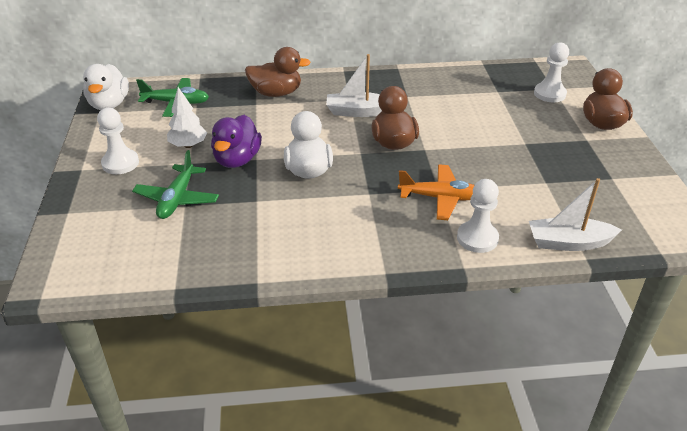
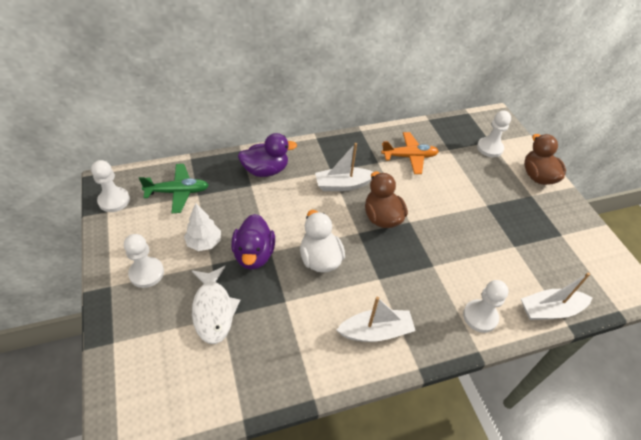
camera: 15 degrees left, 10 degrees up
(109, 104) = (114, 200): white duck -> white pawn
(177, 199) = (213, 310): green plane -> white fish
(276, 93) = (265, 170): brown duck -> purple duck
(348, 236) = (376, 331): none -> white boat
(440, 198) = (438, 276): orange plane -> orange plane (409, 157)

